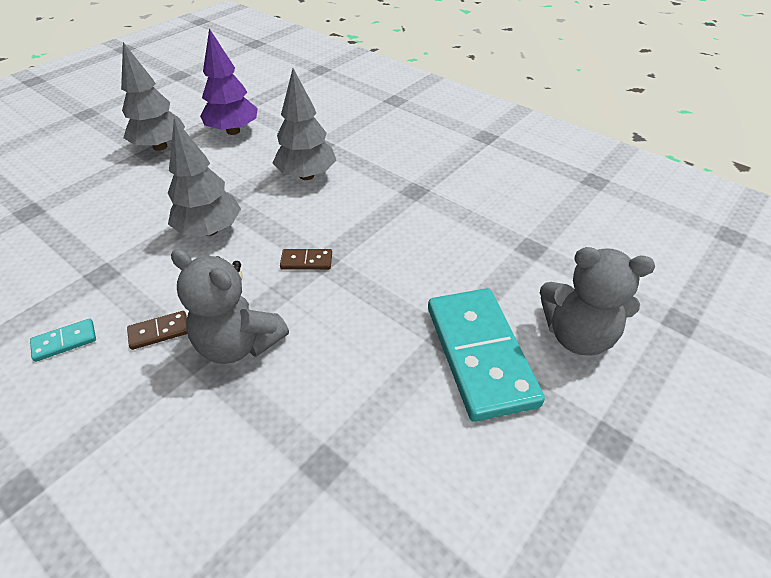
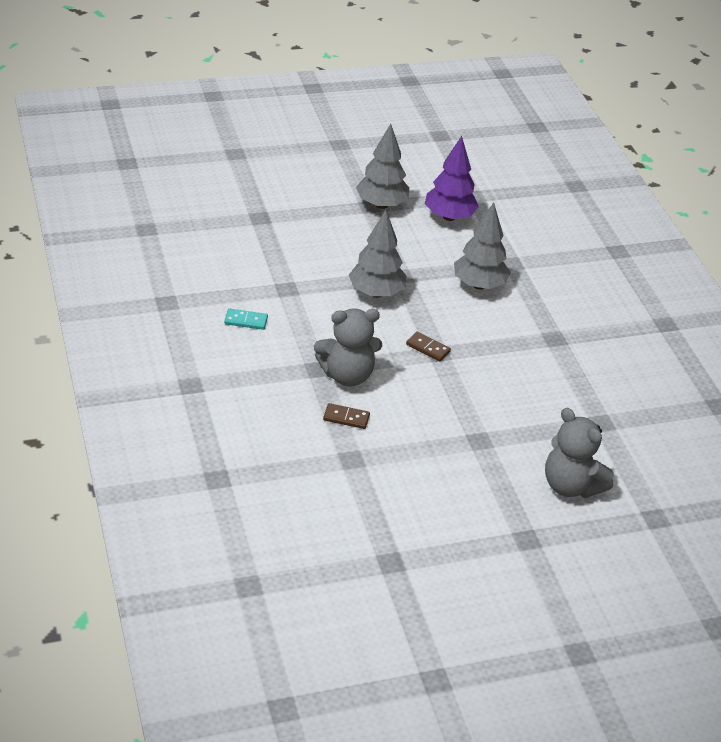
camera: 30 degrees right, 5 degrees down
(159, 332) = (303, 344): brown domino -> brown domino (346, 418)
(239, 343) = (347, 375): grey teddy bear -> grey teddy bear turned 75 degrees counterclockwise
(479, 354) = (493, 460): turquoise domino -> none

